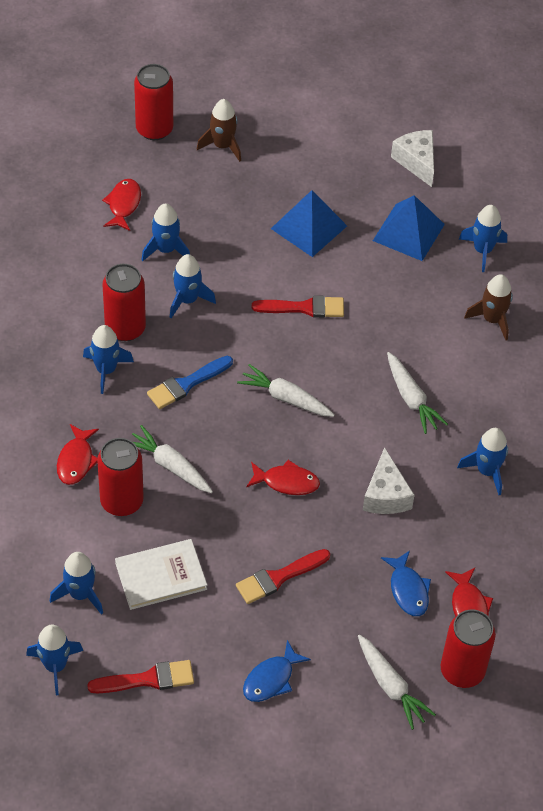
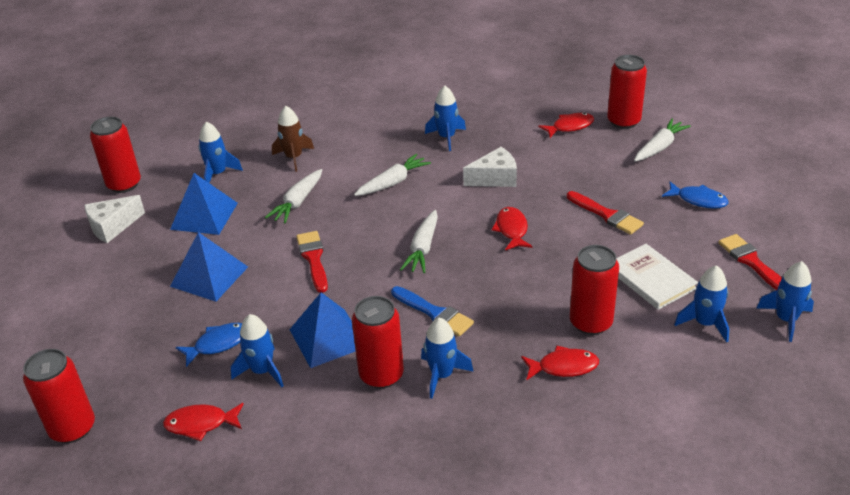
camera: 100 degrees left, 15 degrees down
(170, 466) = (533, 301): white carrot -> white carrot (298, 202)
(187, 300) = (327, 338): blue rocket -> blue pyramid
(222, 146) = (98, 363): brown rocket -> none
(408, 590) = (574, 154): blue fish -> blue fish (218, 344)
(489, 173) = (124, 184): none -> red can

